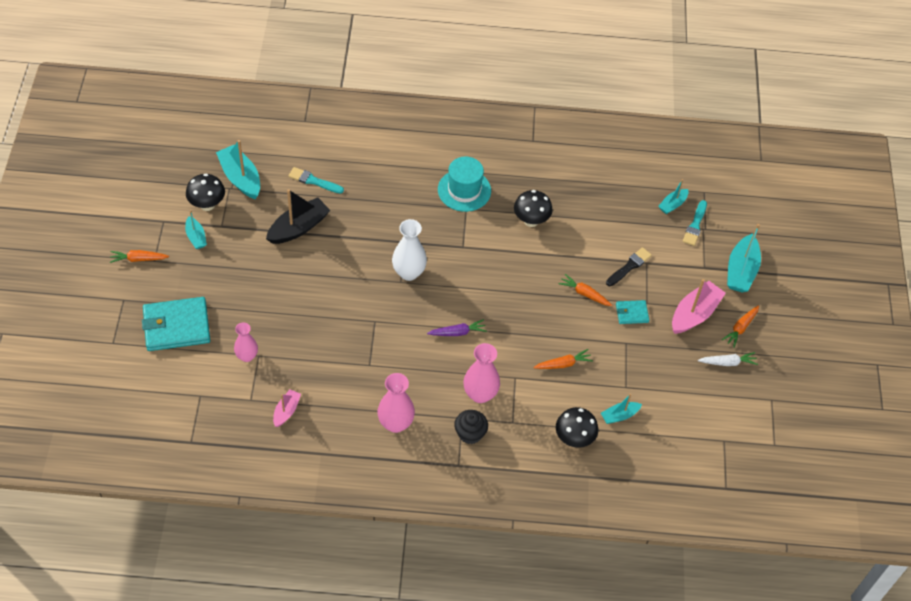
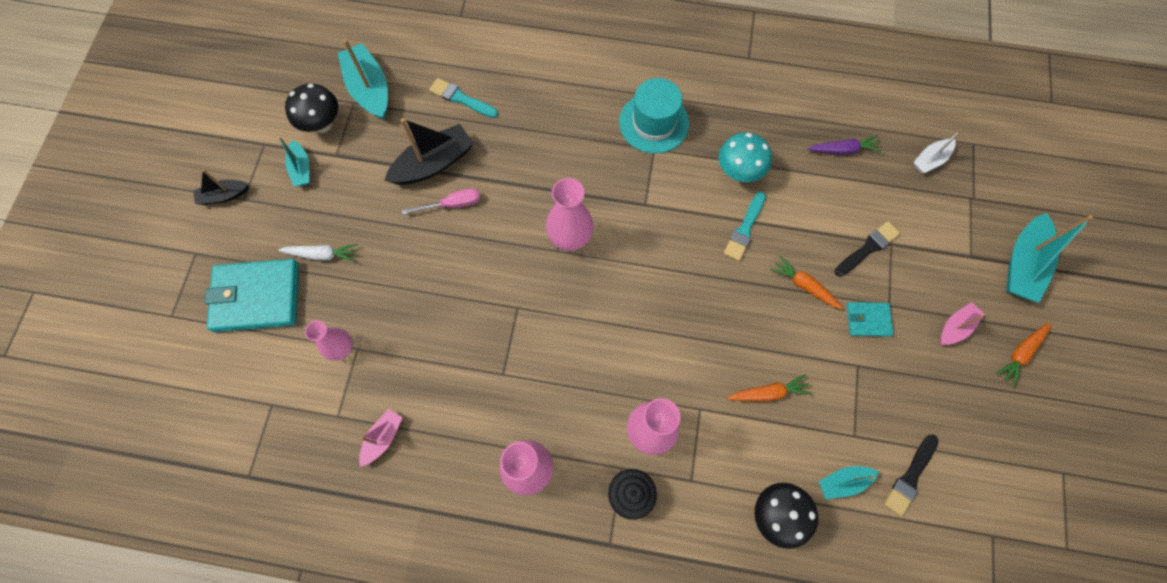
camera: 10 degrees right, 15 degrees up
(138, 259) = (224, 196): orange carrot -> black boat
(316, 255) = (452, 204): none -> pink screwdriver
(409, 272) = (570, 238): white vase -> pink vase
(457, 332) = (627, 333): purple carrot -> purple carrot (843, 150)
(531, 221) = (738, 172): black mushroom -> turquoise mushroom
(666, 409) = (910, 477): none -> black brush
(672, 205) = (930, 160): turquoise boat -> white boat
(694, 314) = (955, 327): pink boat -> pink boat, size x0.56
(695, 225) = (960, 192): turquoise brush -> turquoise brush (744, 229)
(727, 362) = (1001, 407): white carrot -> white carrot (322, 255)

